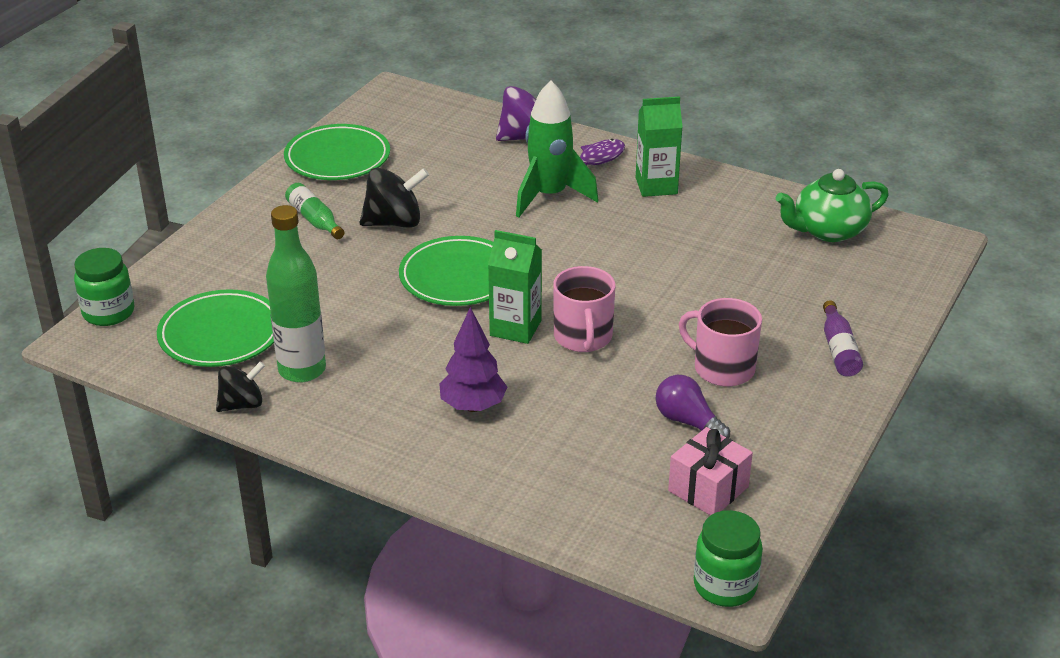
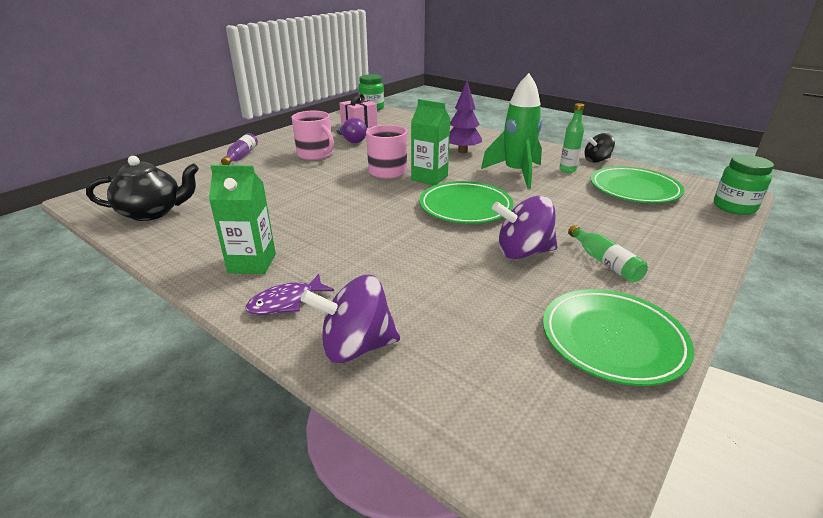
camera: 170 degrees left, 5 degrees down
(302, 370) = (567, 170): green bottle -> green bottle, size x0.55
(394, 222) = (523, 252): black spinning top -> purple spinning top
(549, 196) = (364, 263): green rocket -> green rocket (516, 173)
(828, 231) = (152, 212): green teapot -> black teapot

